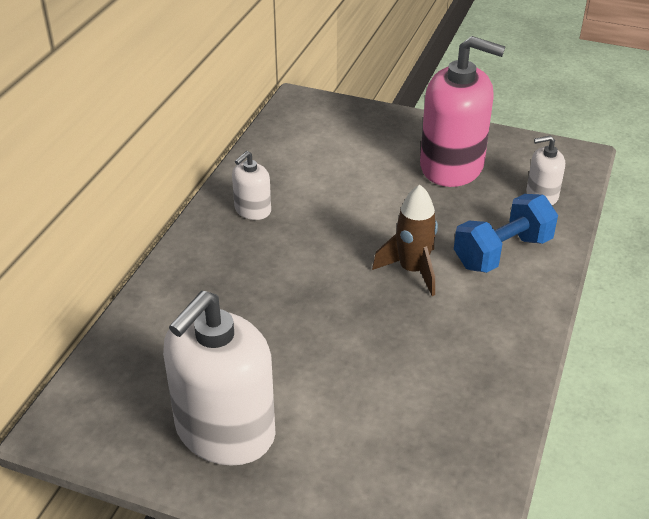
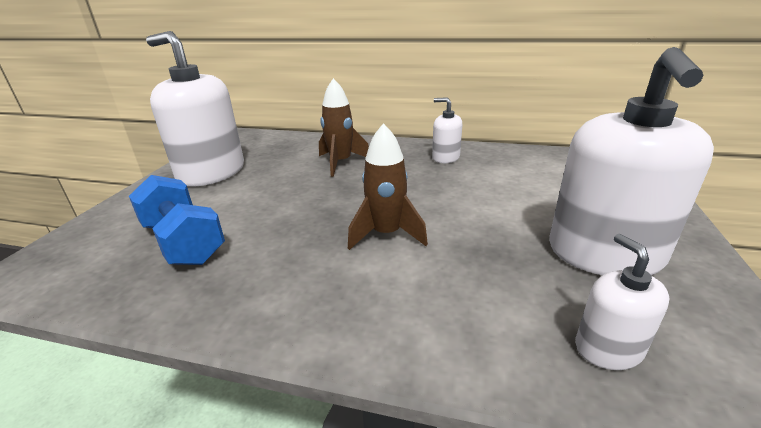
camera: 85 degrees right, 10 degrees down
(236, 297) = (341, 163): none -> brown rocket
(452, 166) = (604, 254): pink soap dispenser -> white soap dispenser
(502, 252) = (438, 301): blue dumbbell -> blue dumbbell (184, 242)

